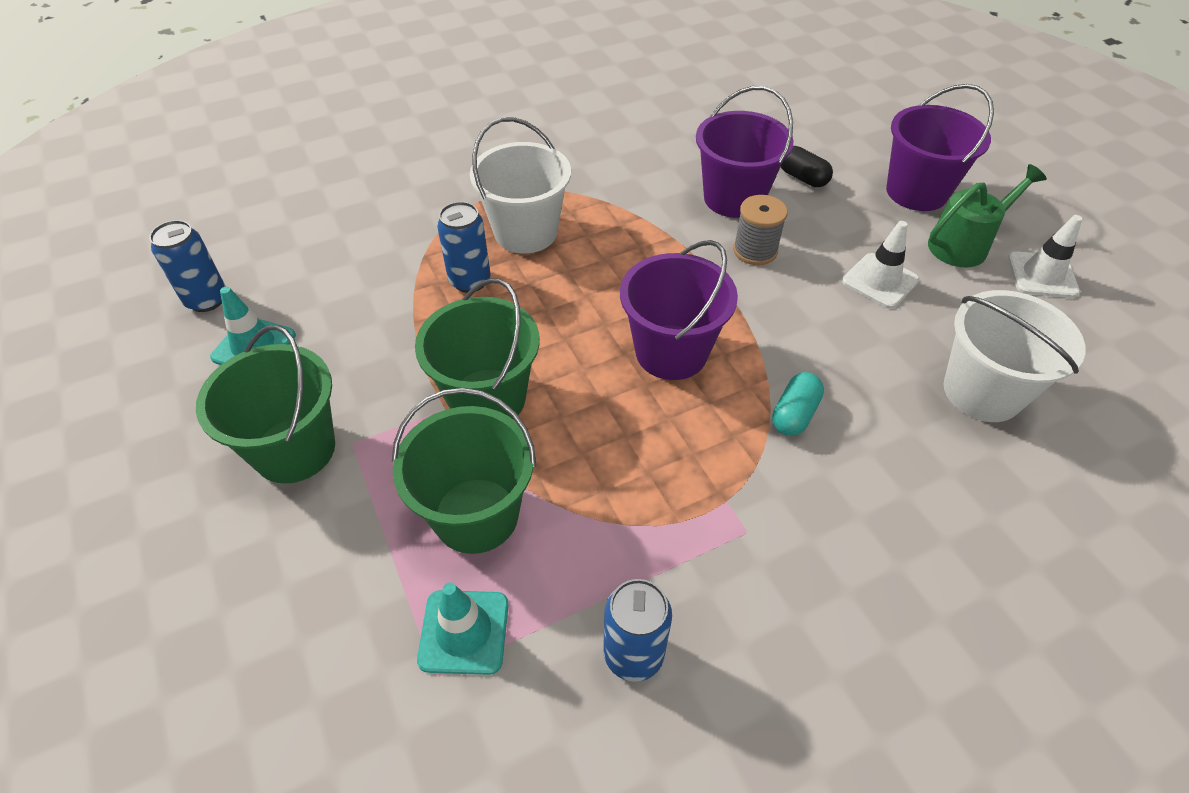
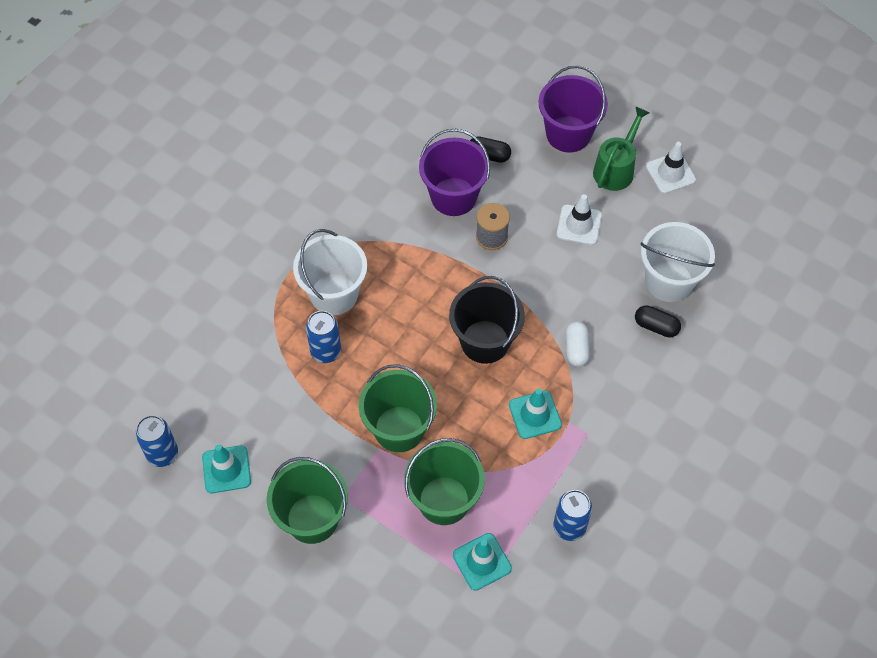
camera: 30 degrees left, 10 degrees up
(671, 352) = (485, 342): purple bucket -> black bucket
(682, 468) = (535, 415): none -> turquoise traffic cone
(794, 414) = (576, 349): turquoise capsule -> white capsule
(933, 438) = (656, 326): none -> black capsule

